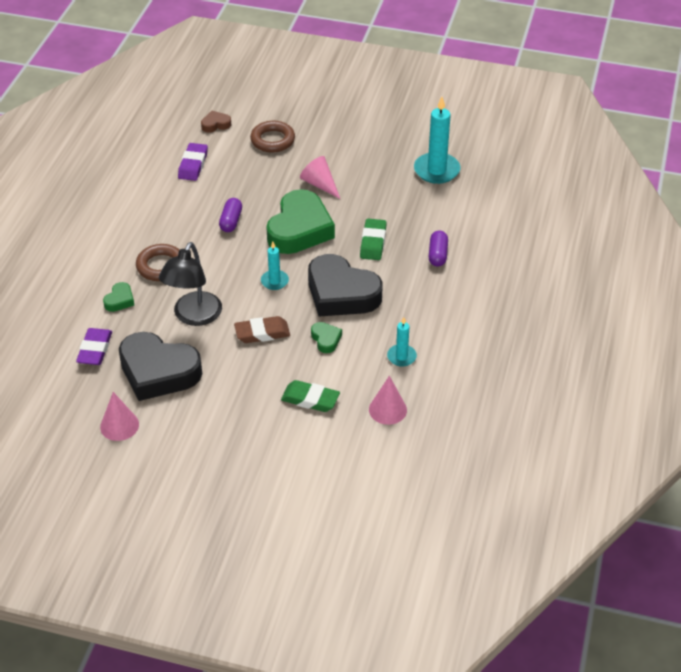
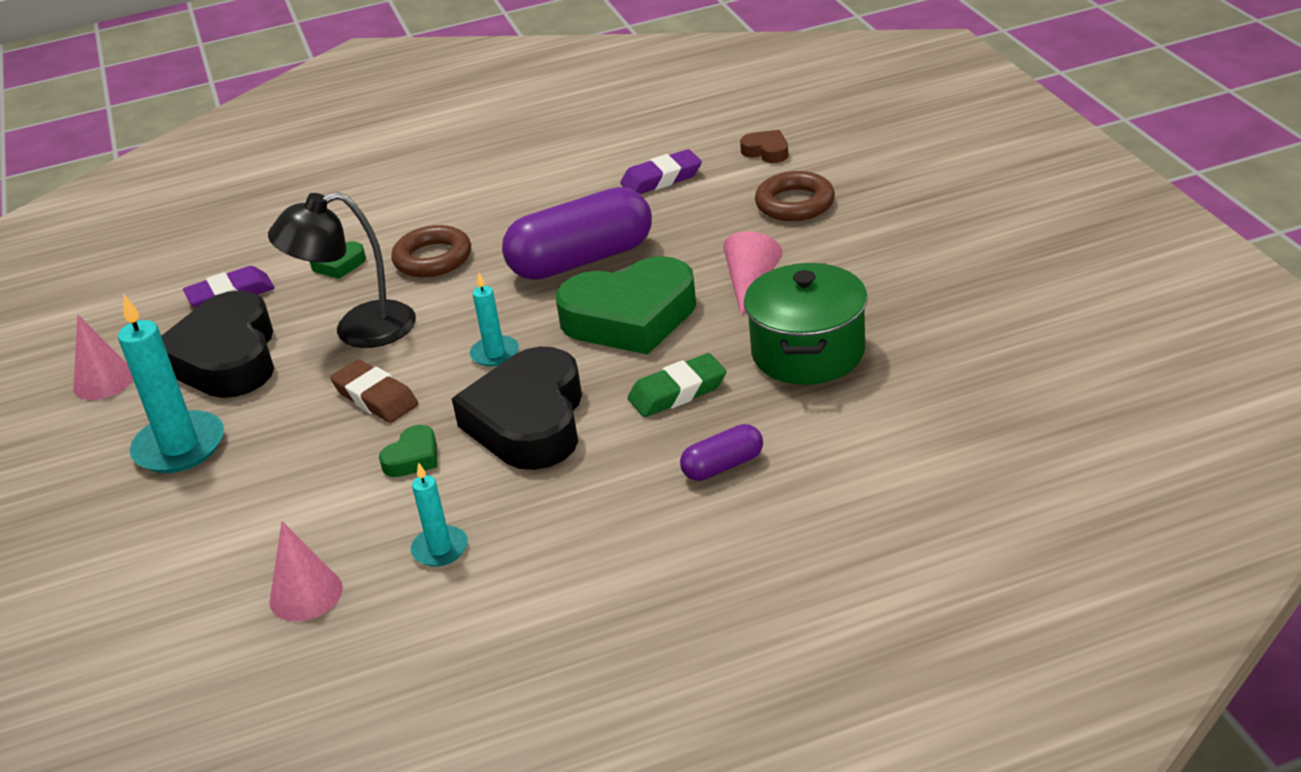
camera: 60 degrees right, 10 degrees down
(231, 221) = (581, 260): purple capsule -> purple capsule, size x2.10
(310, 399) = (270, 508): green eraser -> none
(390, 195) = (808, 352): none -> green pot
(436, 170) = (930, 364): turquoise candle -> turquoise candle (179, 447)

